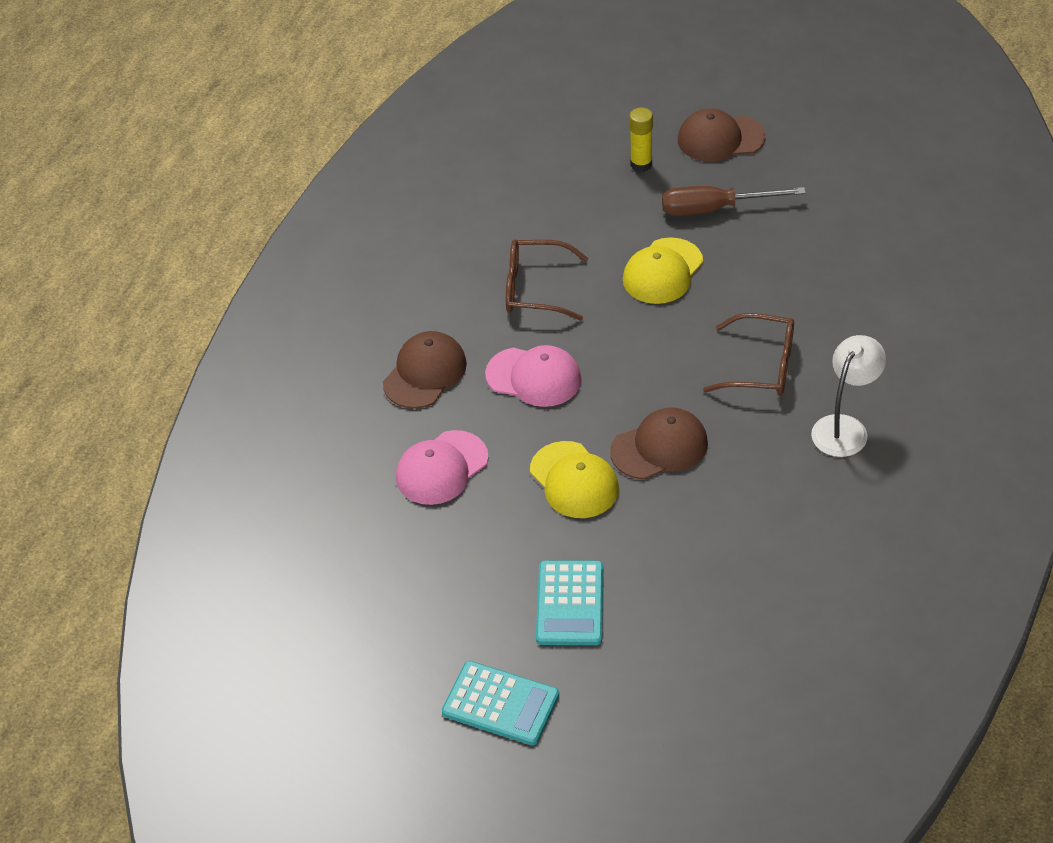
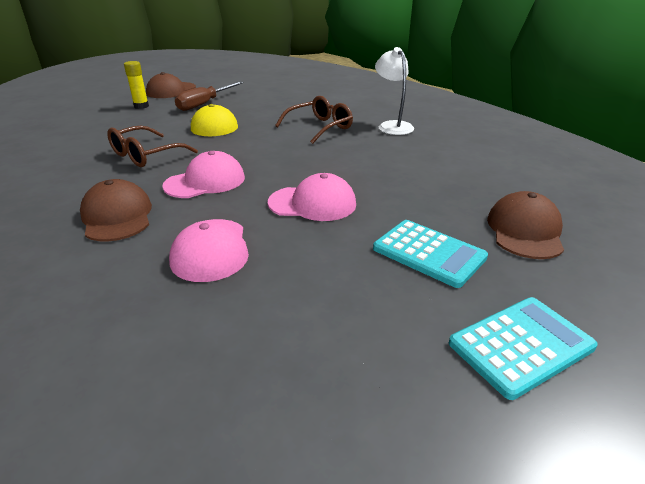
camera: 55 degrees left, 15 degrees down
(574, 480) = (312, 203): yellow cap -> pink cap
(659, 447) = (330, 168): brown cap -> brown cap (525, 231)

